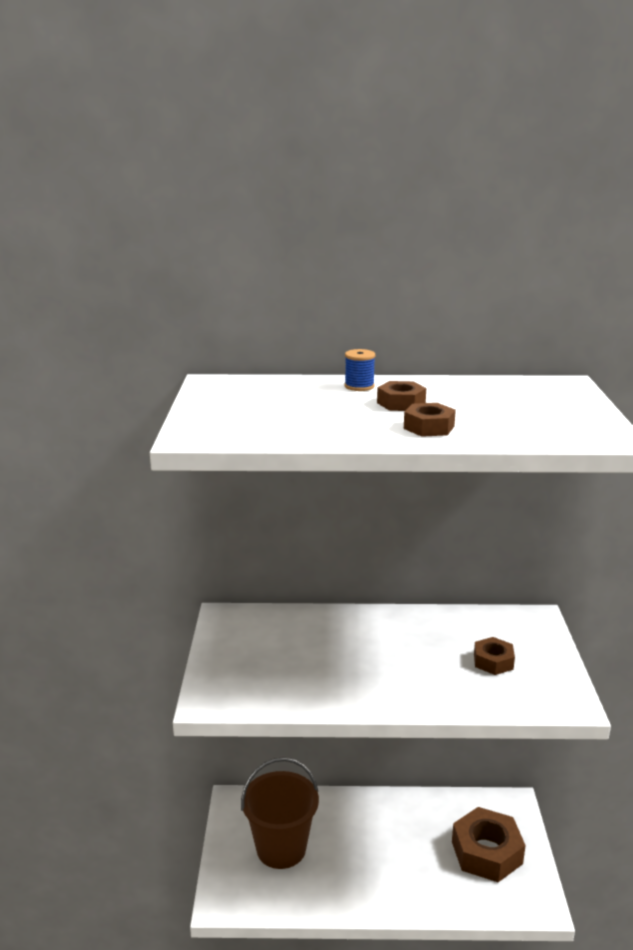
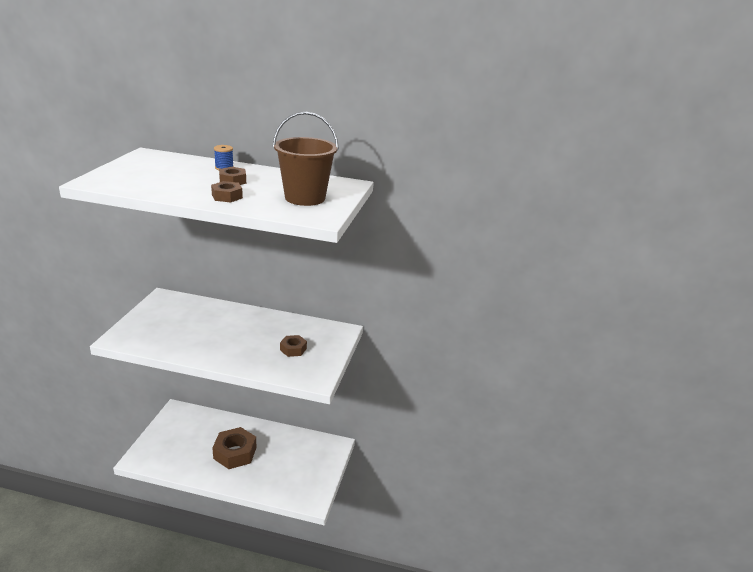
camera: 10 degrees right, 5 degrees up
(281, 848) = (186, 439): brown bucket -> brown bucket (305, 198)
(486, 852) = (301, 467): brown nut -> brown nut (235, 453)

